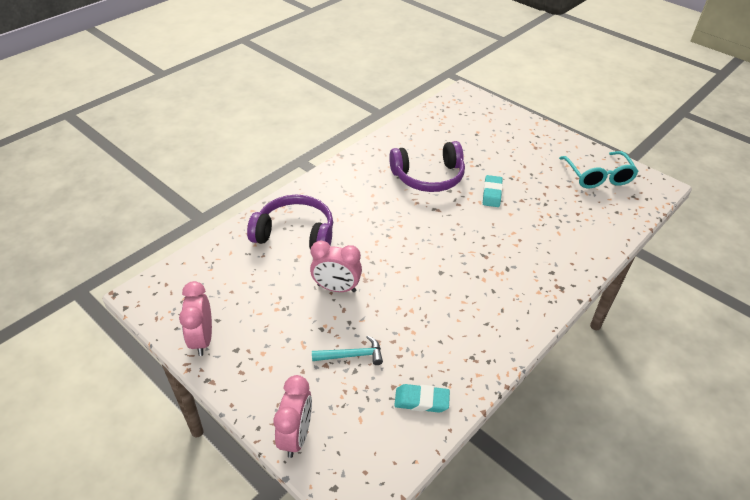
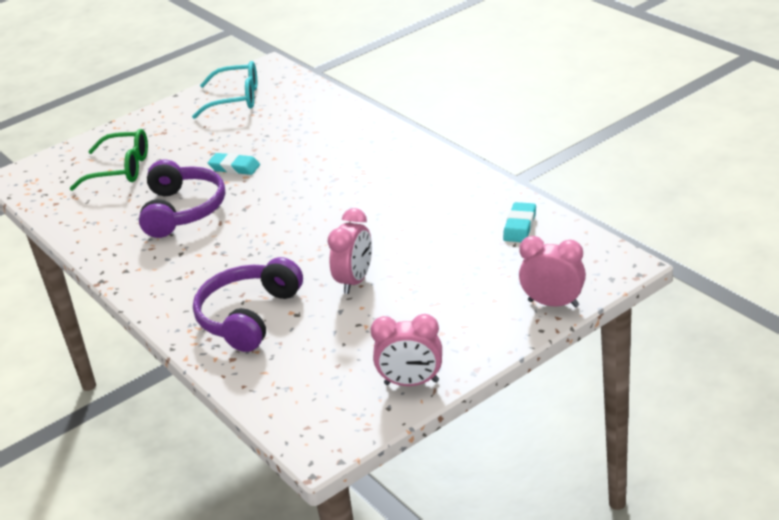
camera: 75 degrees left, 10 degrees down
(352, 355) = (456, 269): turquoise hammer -> none
(479, 137) = (121, 169): none -> green glasses

